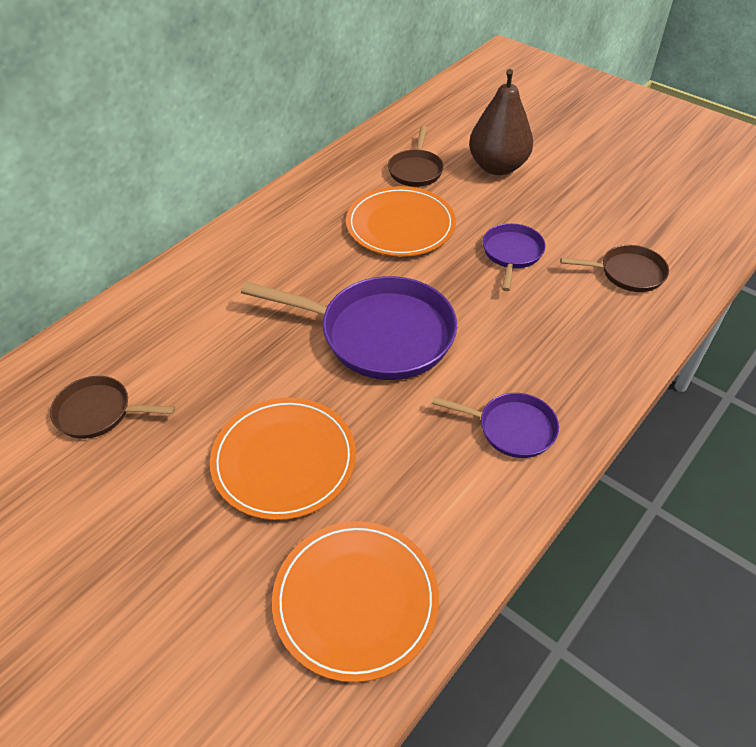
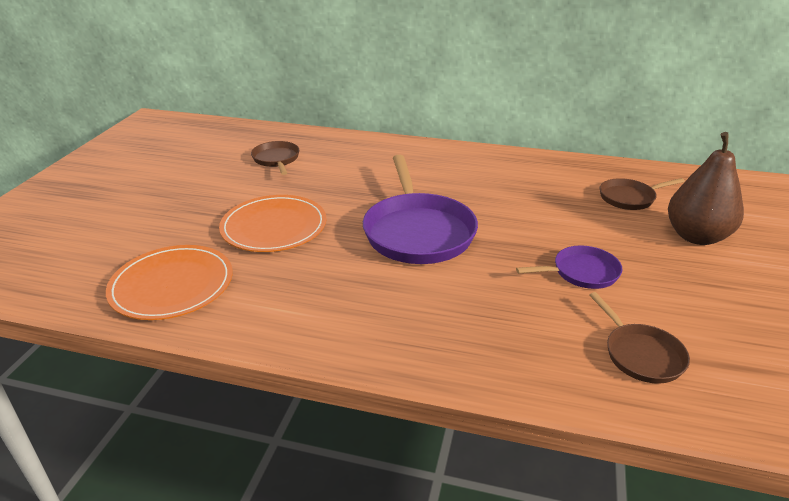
camera: 65 degrees right, 15 degrees down
(400, 225) = (550, 209): orange plate -> none
(512, 428) = (365, 320): purple pan -> none

